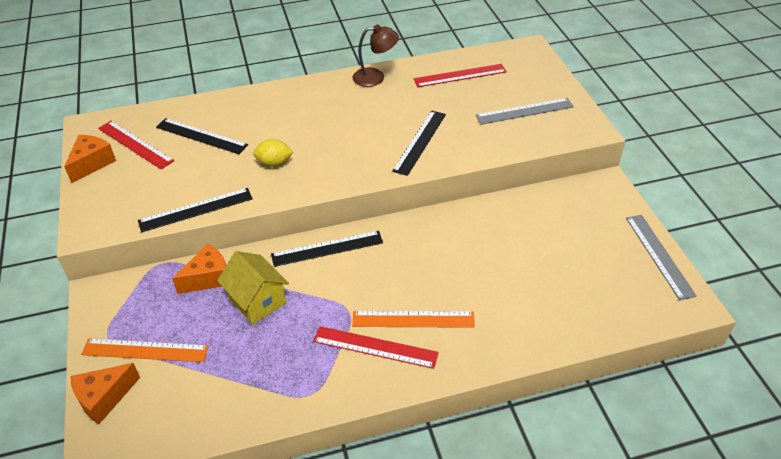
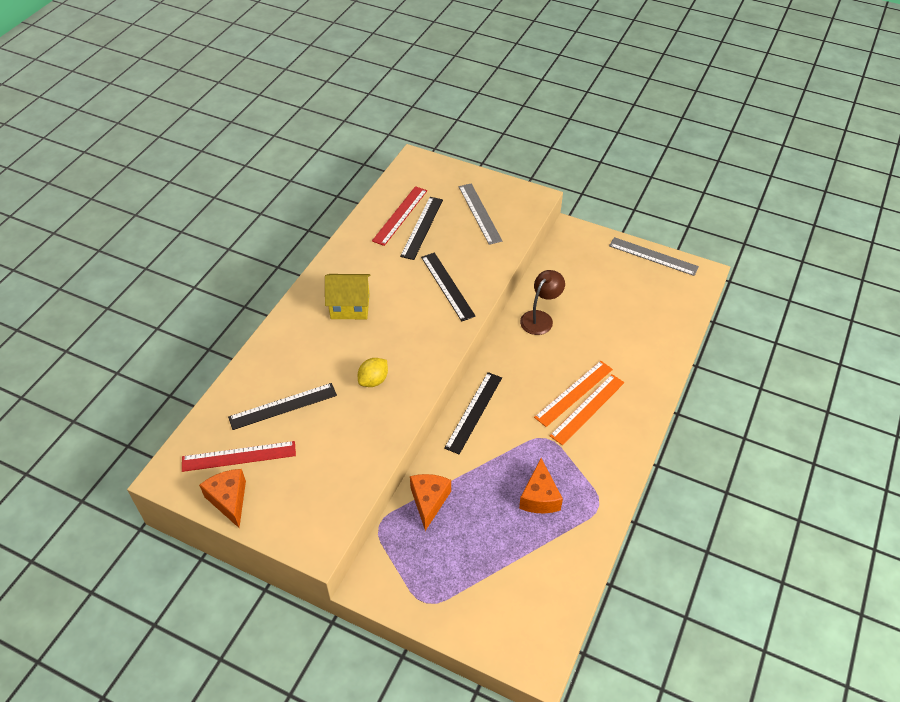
camera: 50 degrees left, 5 degrees up
(104, 398) = (488, 635): orange cheese -> orange cheese (539, 497)
(145, 350) = (465, 583): orange ruler -> orange ruler (574, 393)
(196, 210) = (373, 460): black ruler -> black ruler (422, 227)
(257, 301) = (484, 485): yellow house -> yellow house (350, 306)
(375, 77) = (342, 259): brown lamp -> brown lamp (540, 318)
(375, 347) = (591, 444): red ruler -> none
(524, 111) = (479, 213): grey ruler -> grey ruler turned 45 degrees counterclockwise

